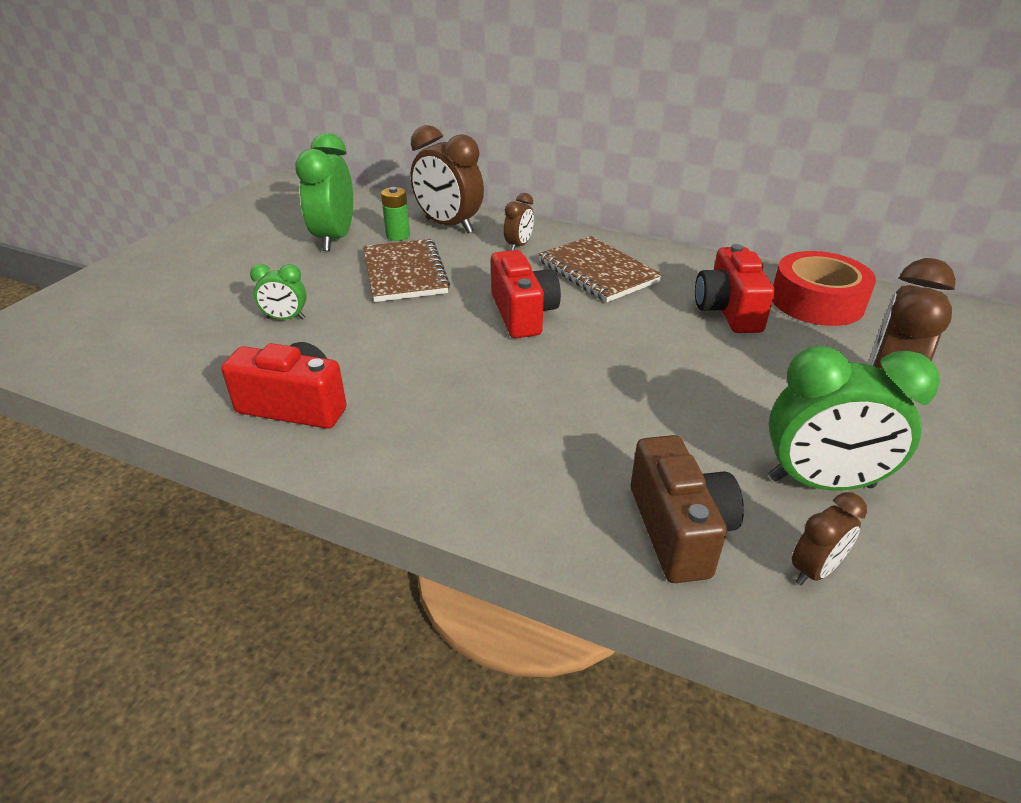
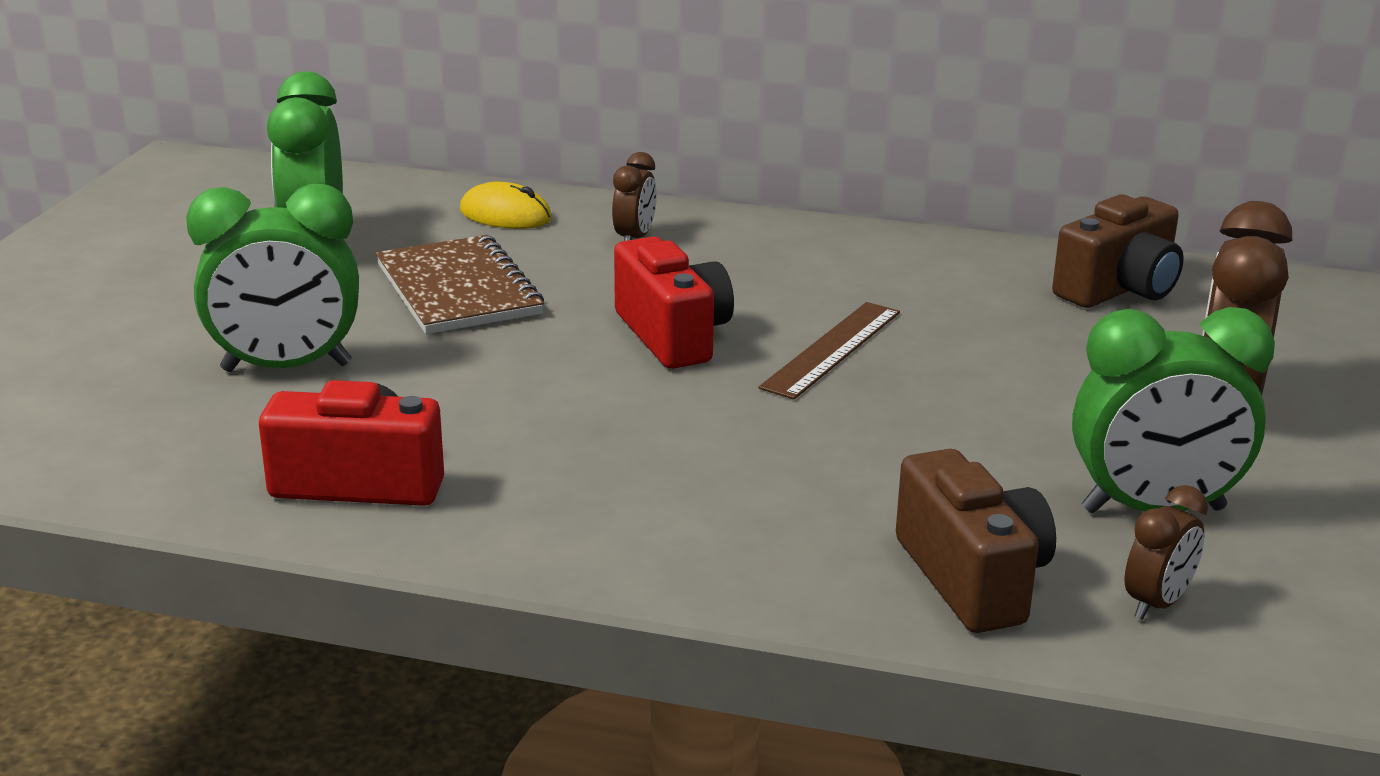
camera: 10 degrees left, 10 degrees down
(285, 318) = (286, 368): green clock -> green clock, size x1.96
(398, 236) = (424, 235): green battery -> none
(449, 226) = (505, 215): brown clock -> yellow mouse
(598, 271) = (775, 269): brown notebook -> none
(620, 332) = (832, 349): none -> brown ruler
(728, 311) = (989, 310): red camera -> none
(817, 302) = (1119, 289): red tape -> brown camera

